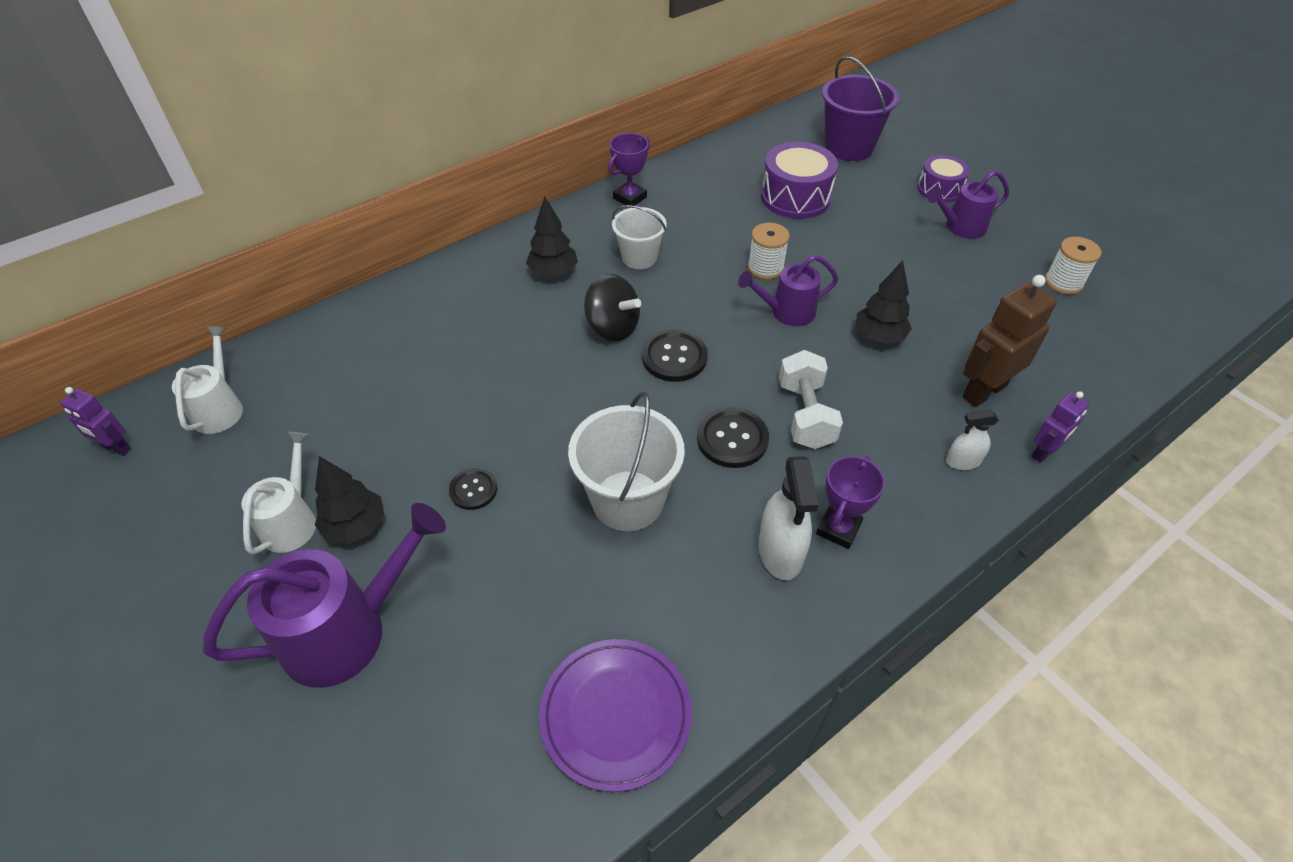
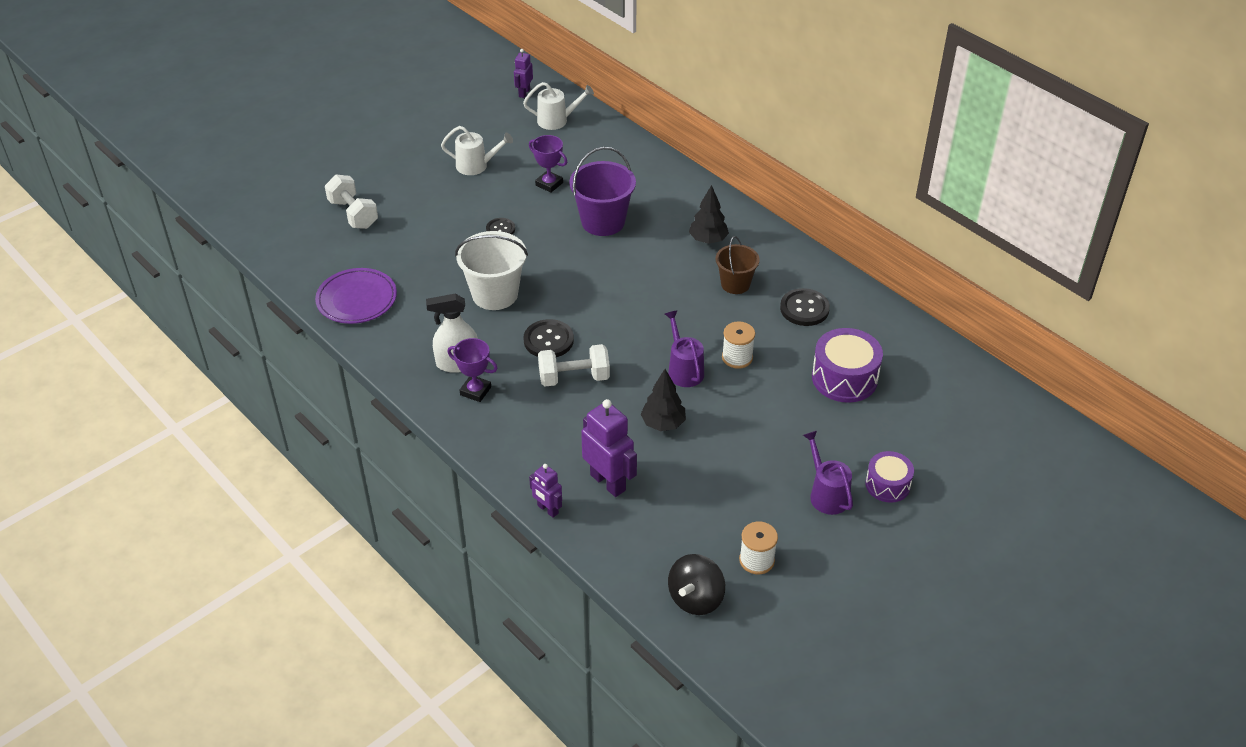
camera: 85 degrees right, 5 degrees down
(348, 630) = (408, 199): purple watering can -> none
(356, 526) = (473, 189): black tree -> none
(360, 733) = (353, 214): none -> white dumbbell
(612, 327) = (651, 276): black spinning top -> black spinning top (695, 598)
(630, 198) = (815, 273): purple trophy -> purple trophy (549, 184)
(639, 257) = (735, 284): white bucket -> brown bucket
(674, 357) = (624, 309): black button -> black button (804, 308)
(848, 147) = (944, 420): purple bucket -> purple bucket (603, 222)
(962, 461) = (536, 461): white spray bottle -> none
(983, 391) = (608, 482): brown robot -> purple robot

